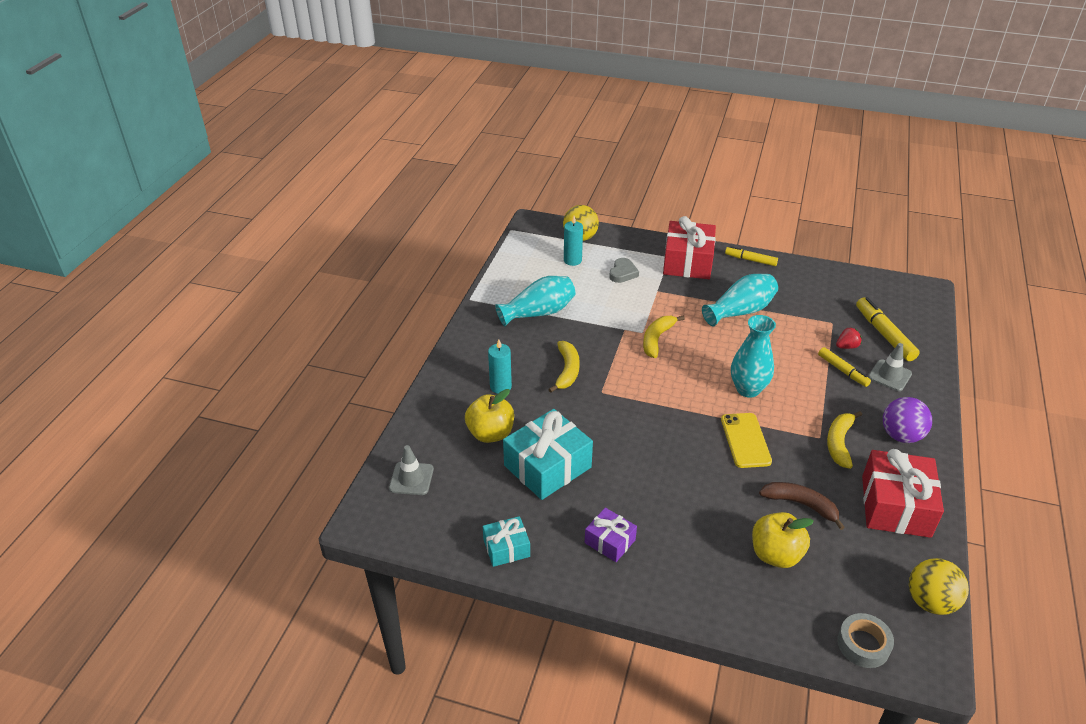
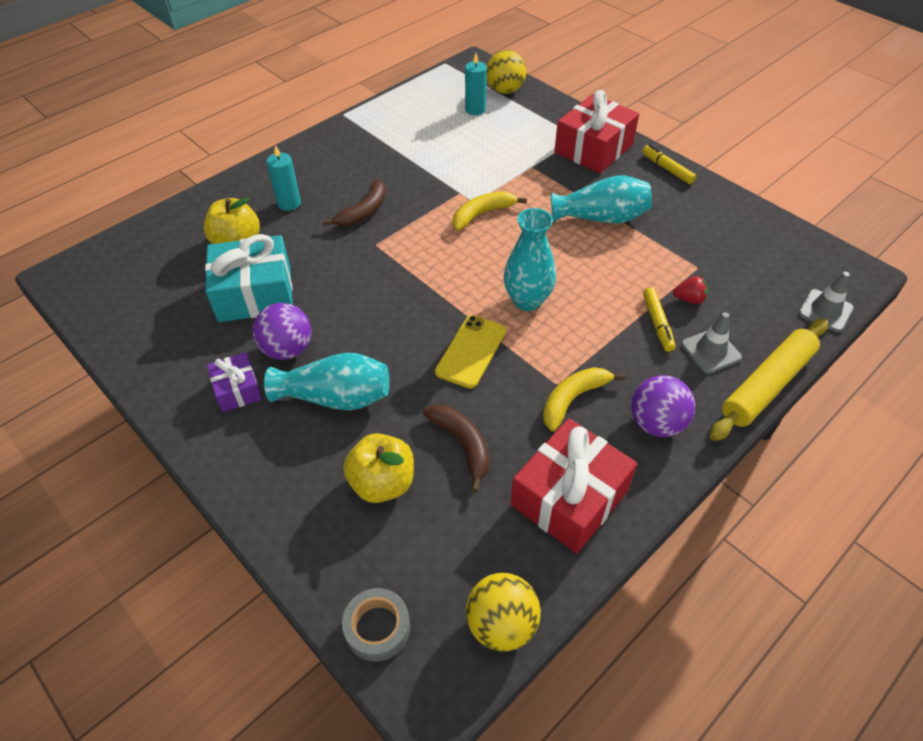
camera: 30 degrees right, 10 degrees up
(411, 479) = (133, 255): grey traffic cone -> grey traffic cone (825, 311)
(506, 548) = (144, 352): turquoise gift -> none
(538, 313) = (392, 148): turquoise vase -> turquoise vase (336, 397)
(567, 370) = (364, 212): yellow banana -> brown banana
(616, 496) = (287, 349): none -> purple ball
(623, 273) = (513, 138): grey heart -> none
(884, 334) = (750, 303): yellow marker -> none
(939, 383) = (767, 385): none -> yellow rolling pin

